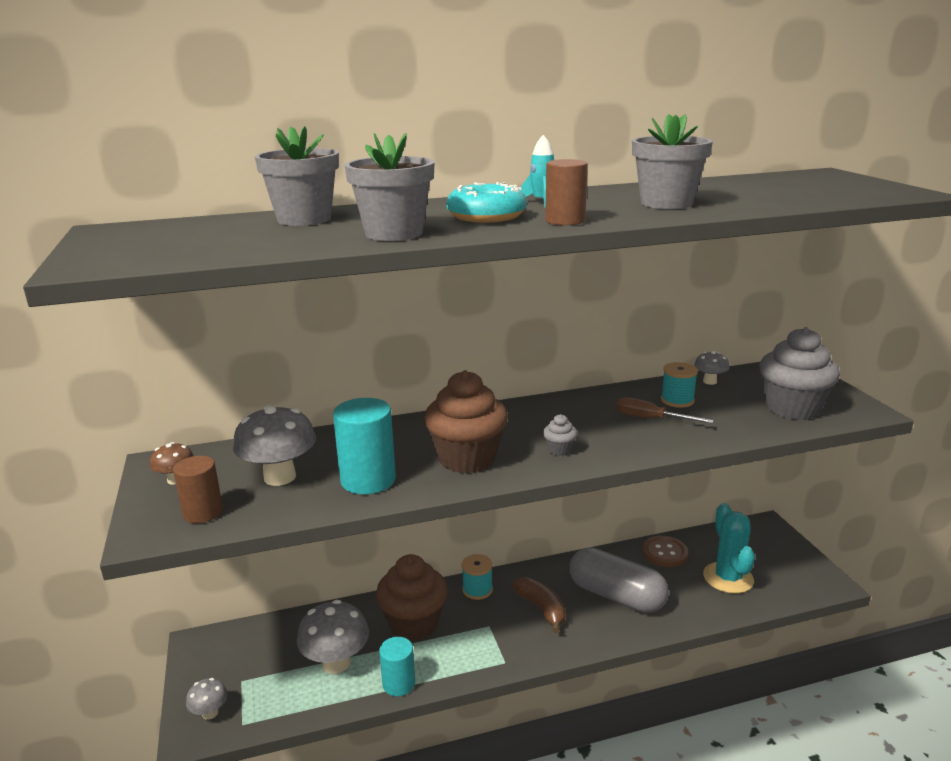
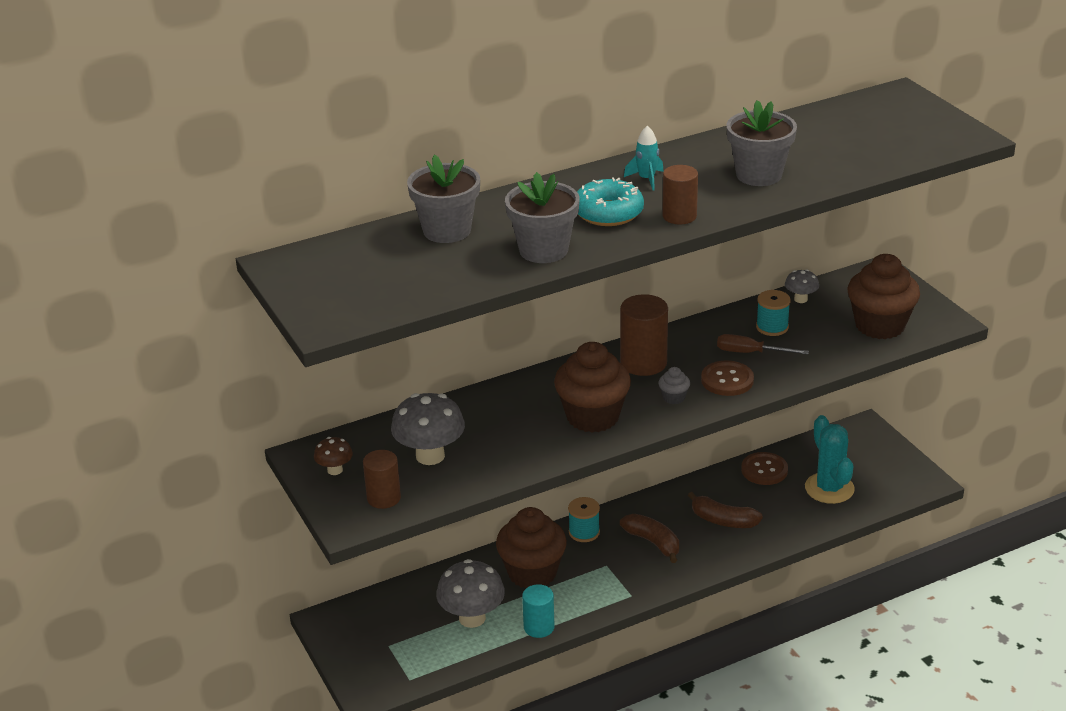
camera: 10 degrees left, 10 degrees up
(210, 713) = (374, 675): grey mushroom -> none
(368, 480) = (512, 449): turquoise cylinder -> none
(538, 417) = (643, 363): none -> brown cylinder
(616, 596) = (723, 520): grey capsule -> brown banana
(621, 440) = (727, 380): none -> brown button
(792, 408) = (880, 326): grey cupcake -> brown cupcake

